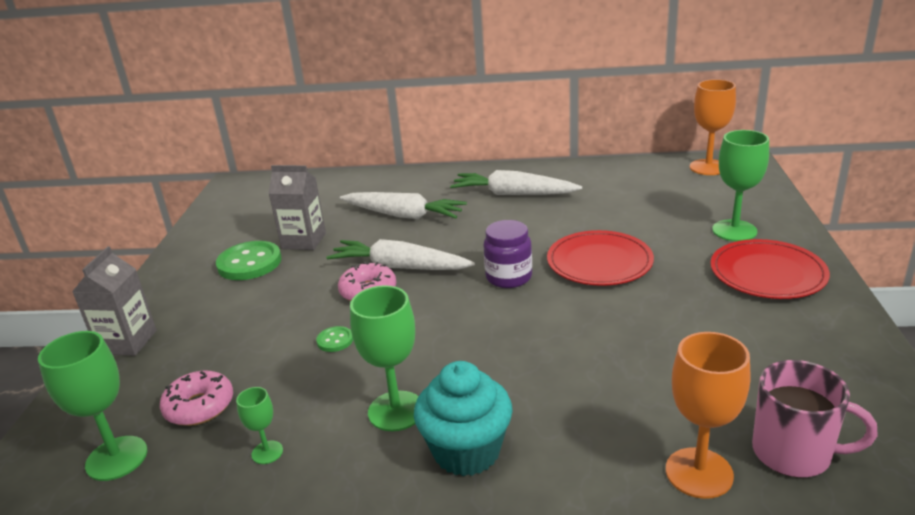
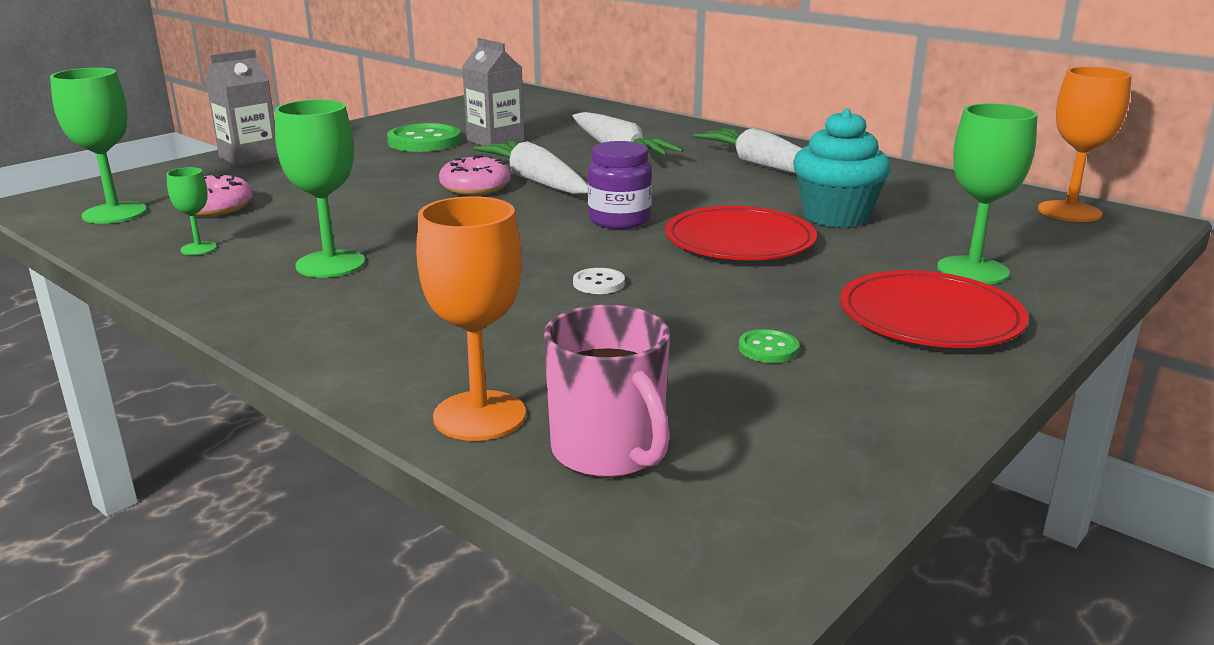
camera: 35 degrees right, 5 degrees down
(335, 340) = (382, 207): green button -> green button (768, 349)
(466, 451) = (325, 309): turquoise cupcake -> turquoise cupcake (836, 216)
(585, 335) = (599, 283): none -> white button

